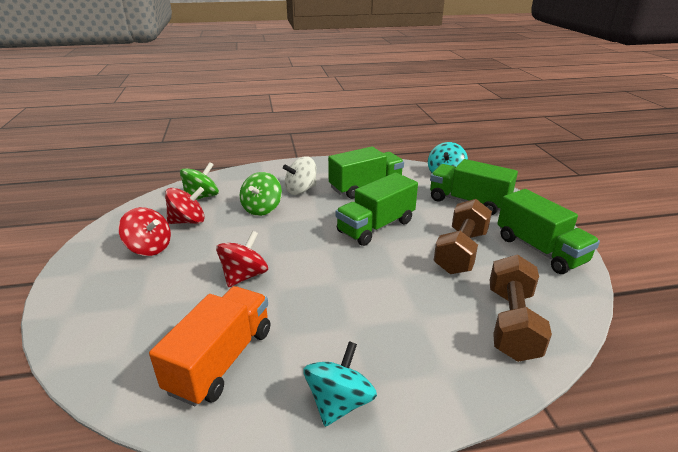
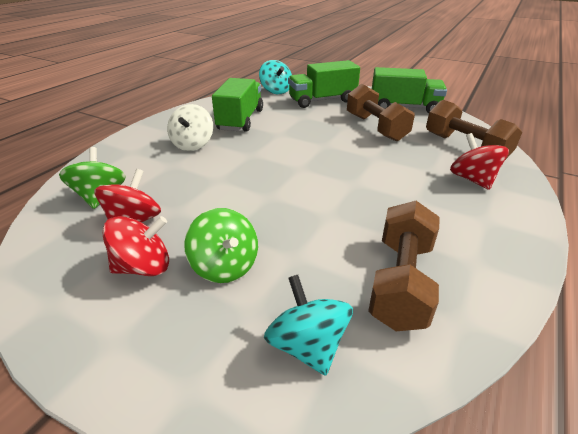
camera: 50 degrees left, 5 degrees up
(221, 360) = (401, 282): orange truck -> brown dumbbell
(244, 276) = (287, 223): red spinning top -> red spinning top (472, 179)
(262, 209) = (189, 173): green spinning top -> green spinning top (225, 266)
(339, 402) = (498, 240): turquoise spinning top -> turquoise spinning top (307, 345)
(376, 227) = (303, 139): green truck -> none

